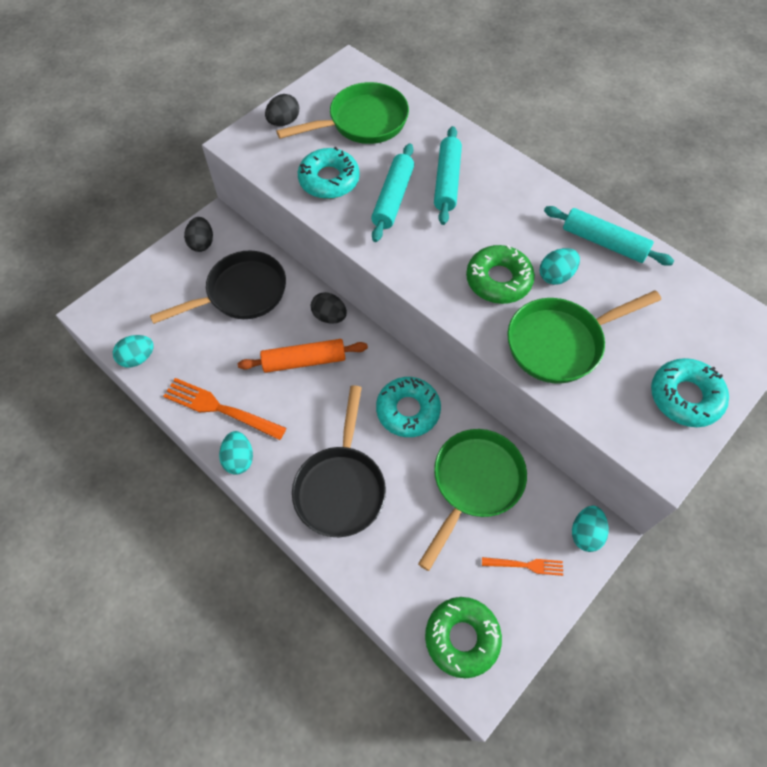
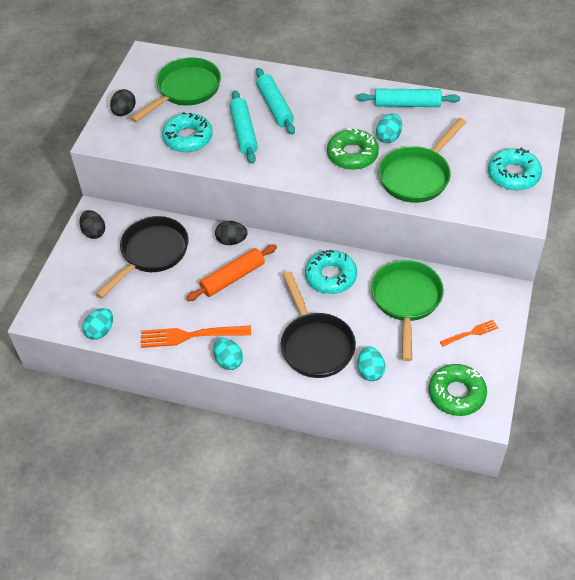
camera: 25 degrees left, 10 degrees down
(585, 533) = (497, 297): turquoise egg -> turquoise egg (370, 371)

